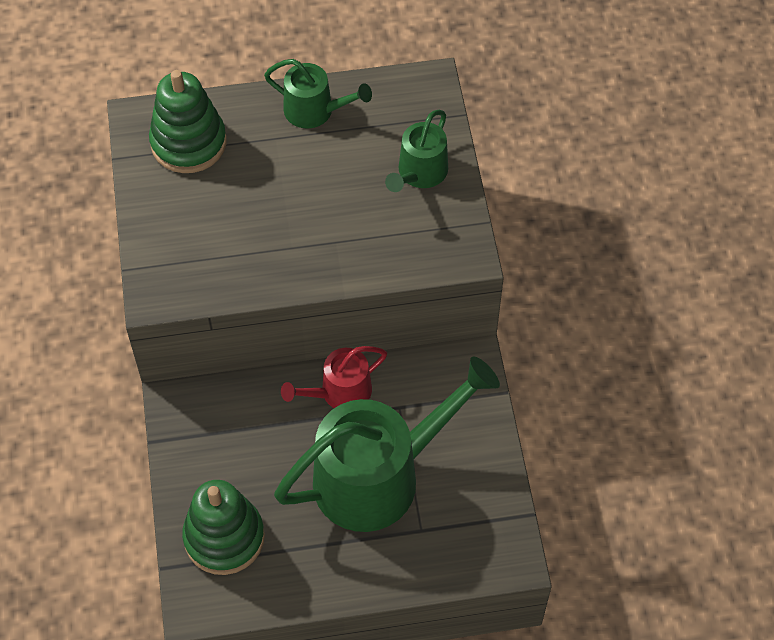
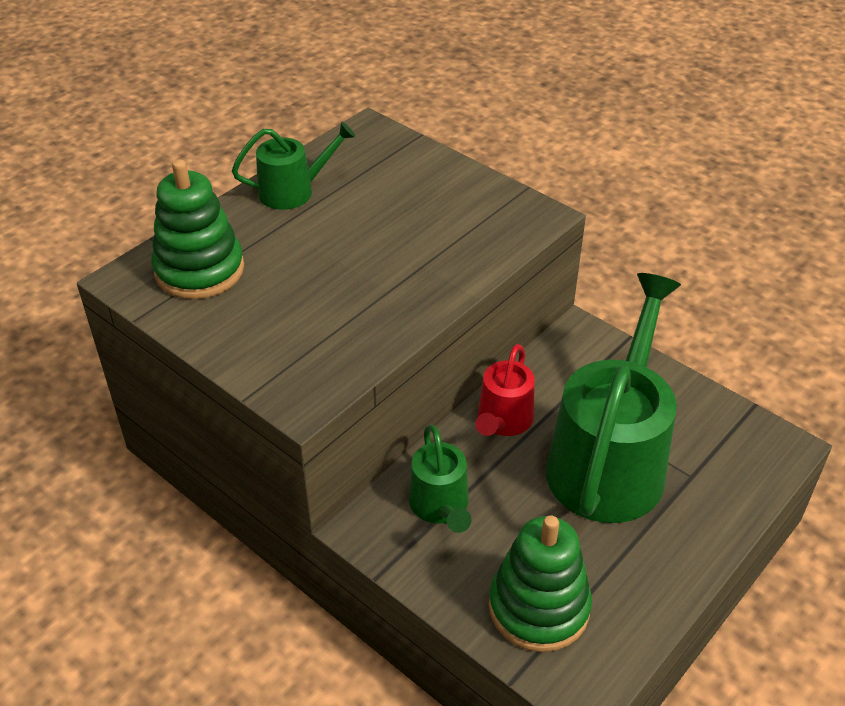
camera: 40 degrees left, 15 degrees down
(419, 173) = (434, 185): green watering can -> green watering can (440, 506)

